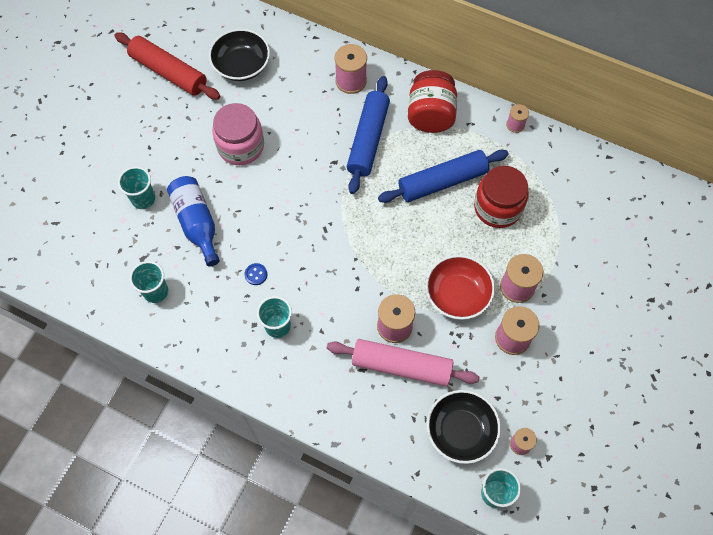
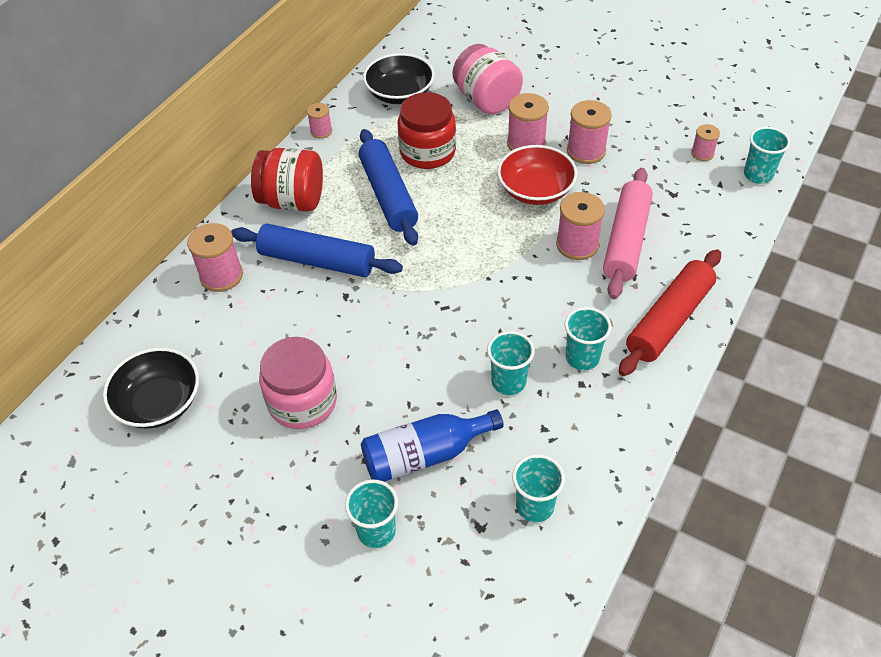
camera: 85 degrees left, 15 degrees down
(169, 72) = (143, 503): red rolling pin -> red rolling pin (669, 320)
(256, 274) = (508, 382): blue button -> turquoise cup
(460, 431) = (695, 196): black bowl -> black bowl (400, 94)
(574, 252) = (486, 100): none -> pink jar

